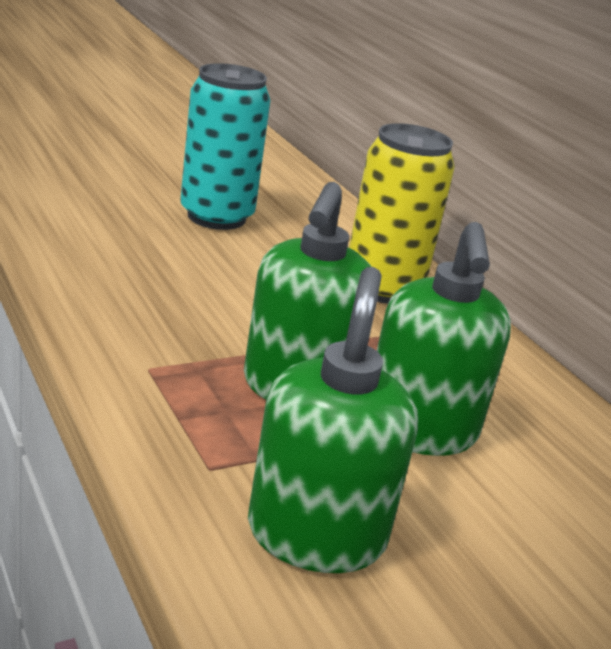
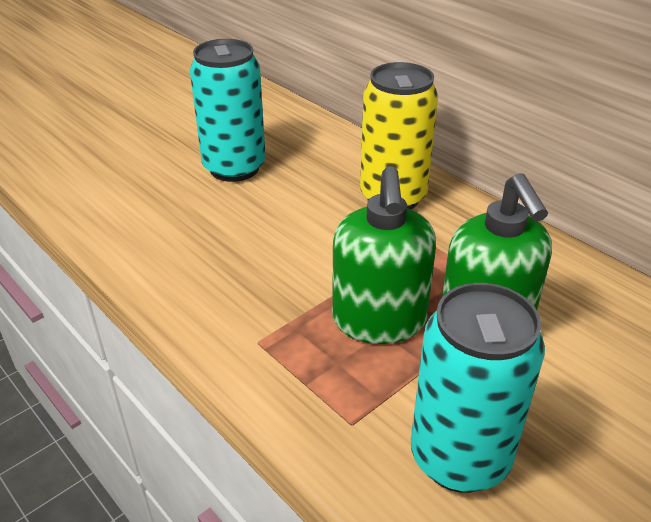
camera: 10 degrees left, 10 degrees up
(316, 534) = (459, 457): green soap dispenser -> turquoise can

